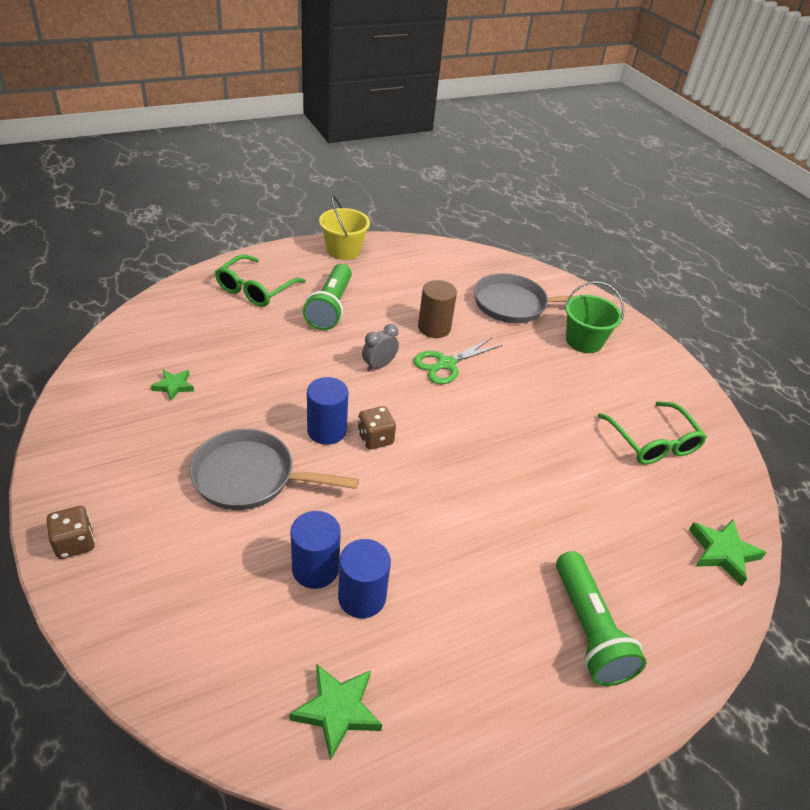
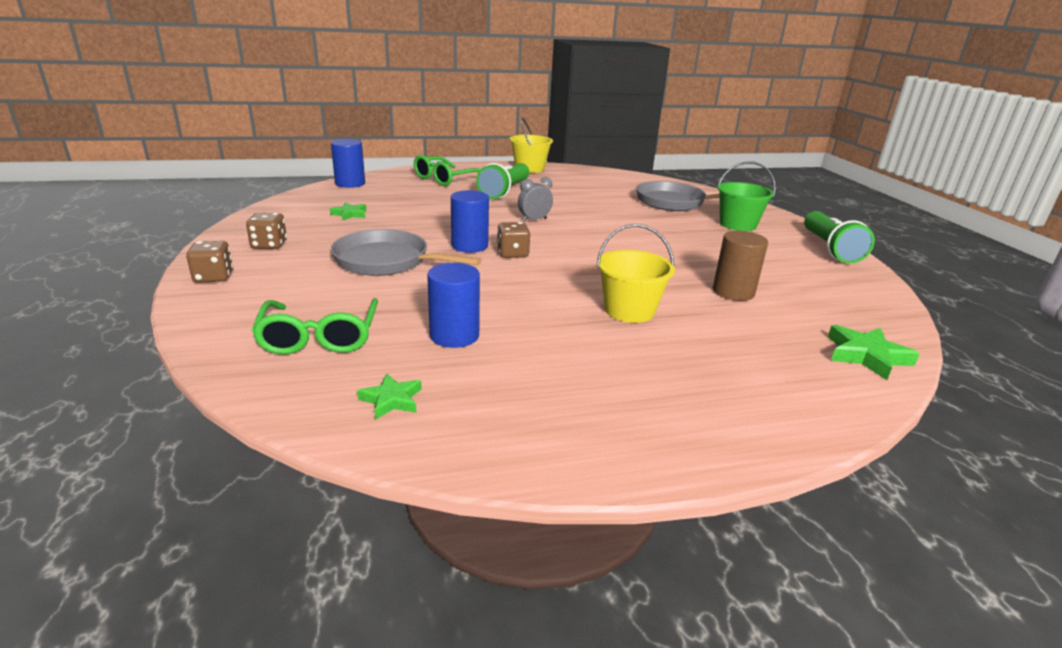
camera: 15 degrees right, 15 degrees down
(108, 467) = (269, 245): none -> brown dice
(315, 569) = (418, 314): blue cylinder -> blue cylinder (350, 183)
(337, 710) = (391, 400): green star -> green star, size x0.64
(434, 328) = (594, 207): brown cylinder -> brown cylinder (733, 292)
(445, 364) = (597, 224): green scissors -> none
(512, 521) = (629, 310): none -> yellow bucket
(589, 630) = (692, 386): green flashlight -> green flashlight (830, 249)
(652, 442) = (797, 282): green glasses -> green glasses (319, 337)

